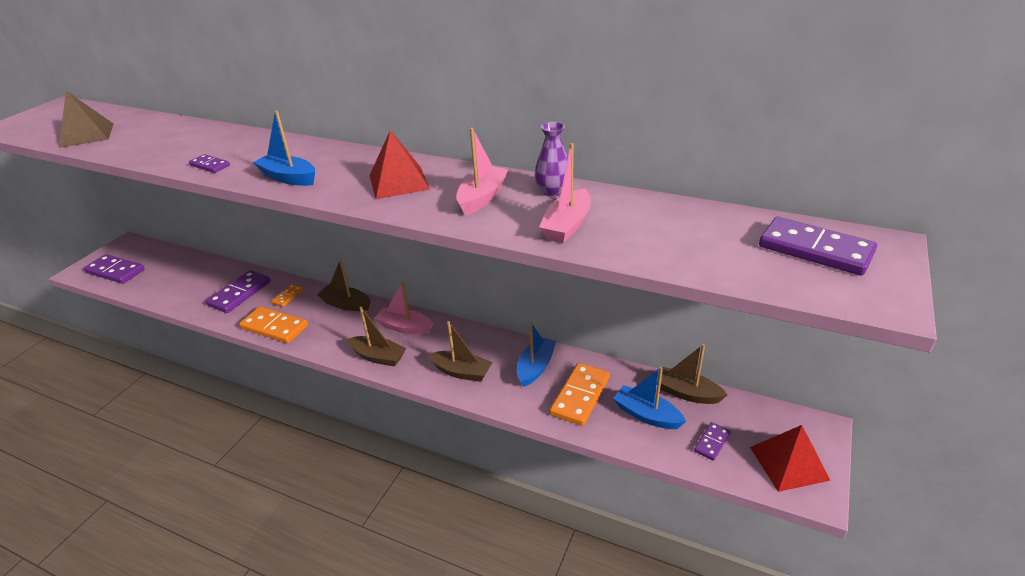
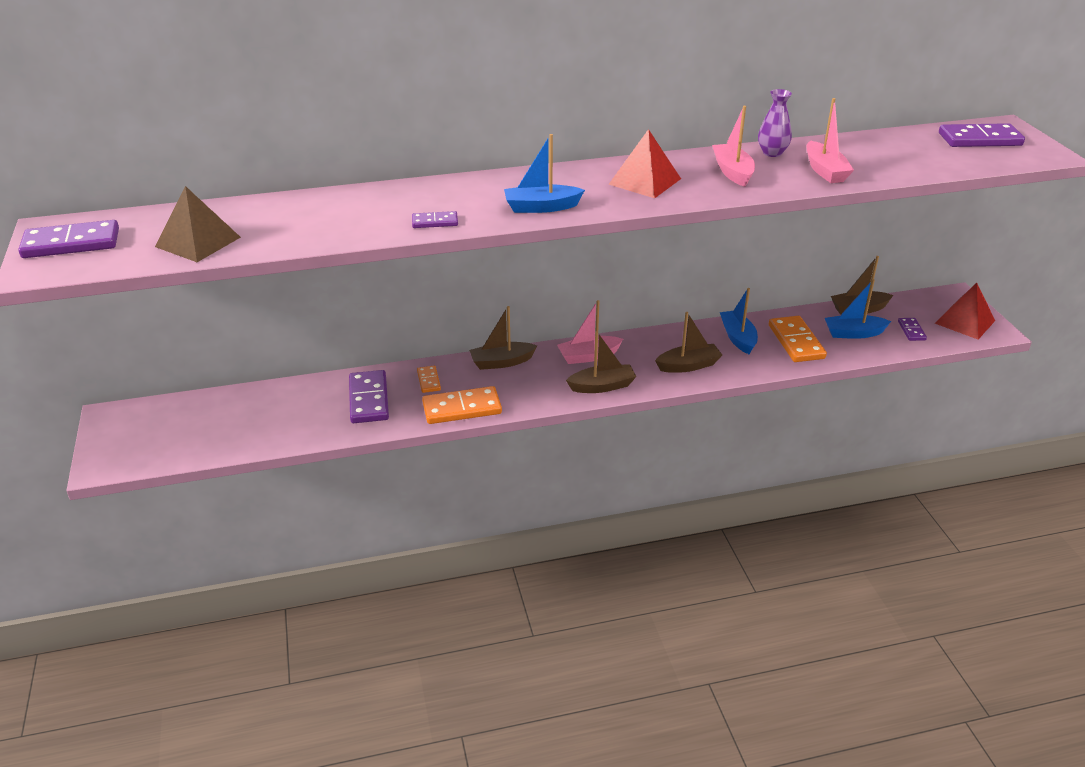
camera: 40 degrees left, 0 degrees up
(115, 271) = (158, 445): purple domino -> purple domino (71, 243)

